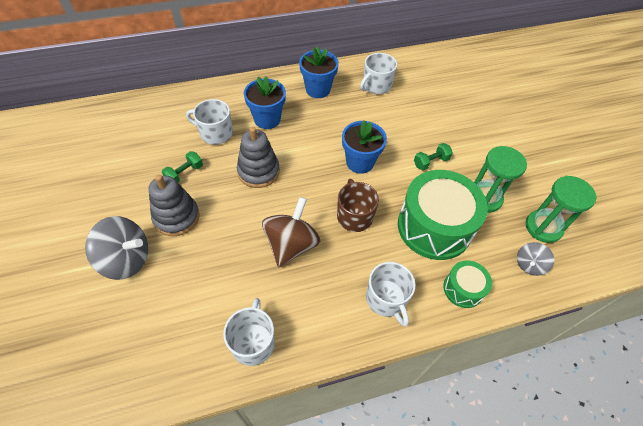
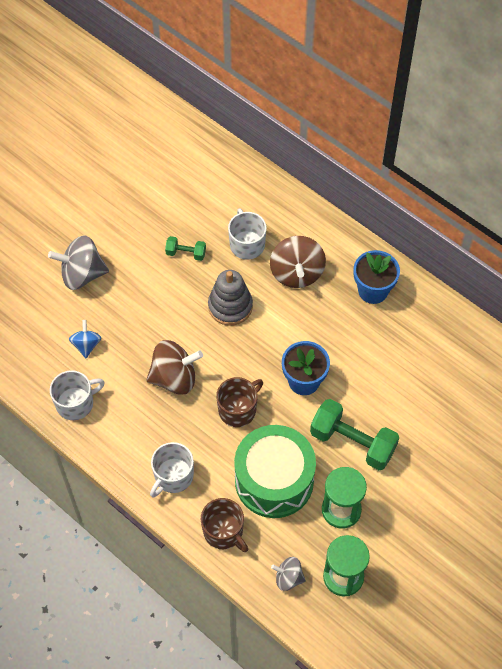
camera: 60 degrees right, 5 degrees up
(126, 259) = (82, 274): grey spinning top -> grey spinning top turned 105 degrees clockwise
(176, 217) = (141, 279): grey stacking toy -> none
(200, 297) = (86, 345): none -> blue spinning top
(267, 119) = (296, 273): blue flower pot -> brown spinning top
(376, 86) = (424, 339): white mug -> none
(430, 162) = (352, 442): green dumbbell -> green dumbbell, size x1.98
(463, 289) = (224, 532): green drum -> brown mug

